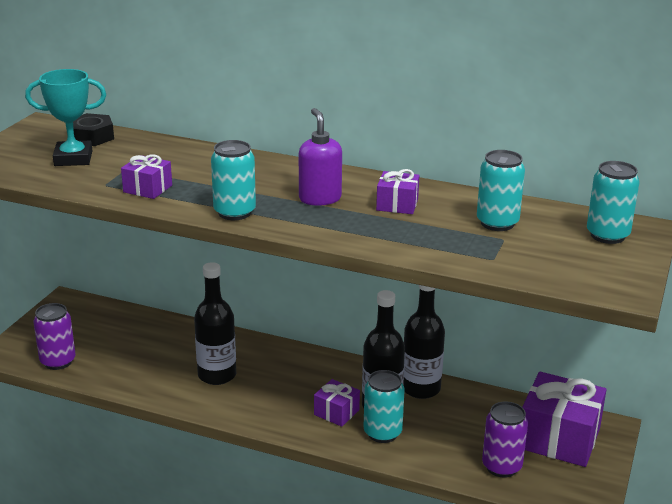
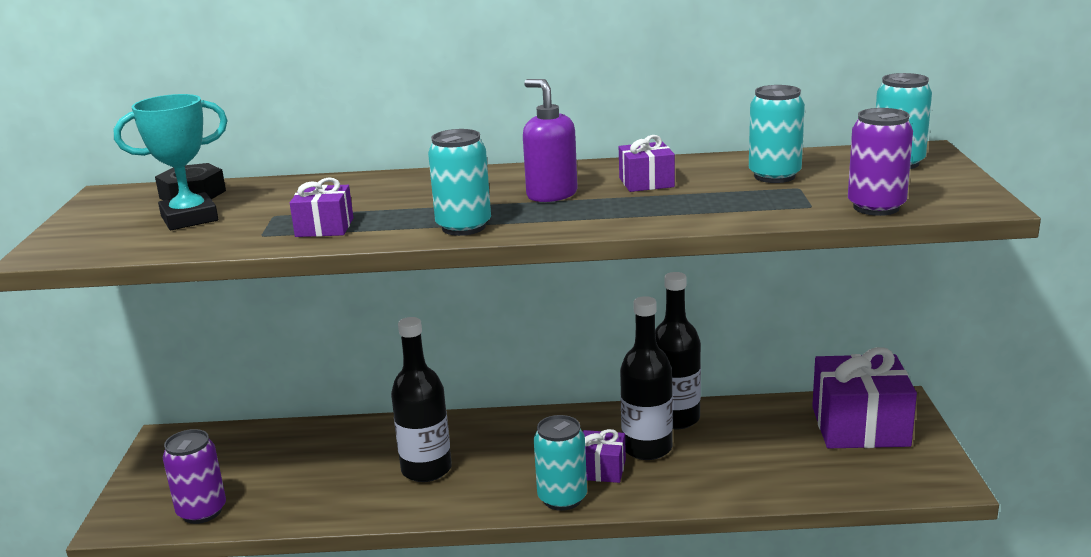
camera: 20 degrees left, 5 degrees down
(382, 433) = (671, 476): turquoise can -> turquoise can (562, 498)
(501, 466) = (827, 472): purple can -> purple can (876, 207)

